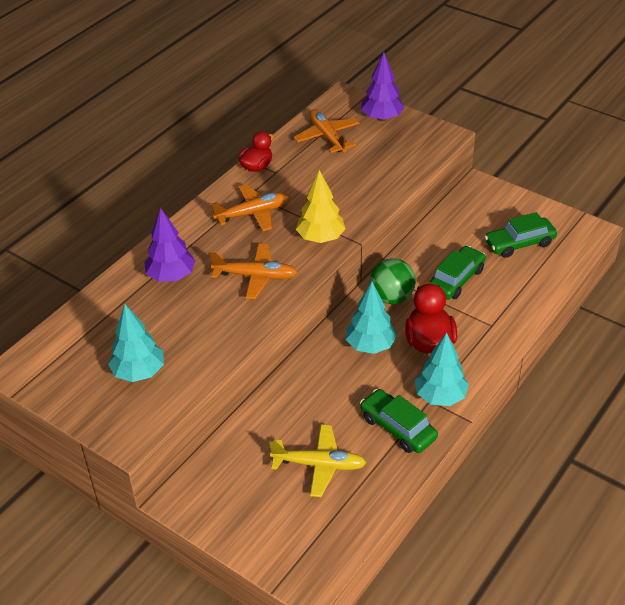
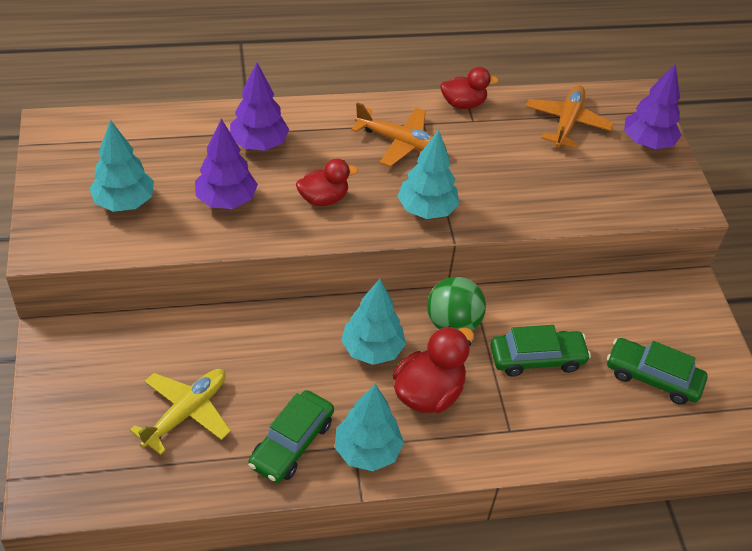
camera: 40 degrees right, 5 degrees up
(200, 321) = (226, 200): none -> purple tree
(256, 276) = (323, 199): orange plane -> red duck
(319, 465) = (186, 413): yellow plane -> yellow plane turned 105 degrees counterclockwise
(320, 238) = (426, 209): yellow tree -> turquoise tree
(398, 428) = (291, 443): green car -> green car turned 150 degrees counterclockwise

